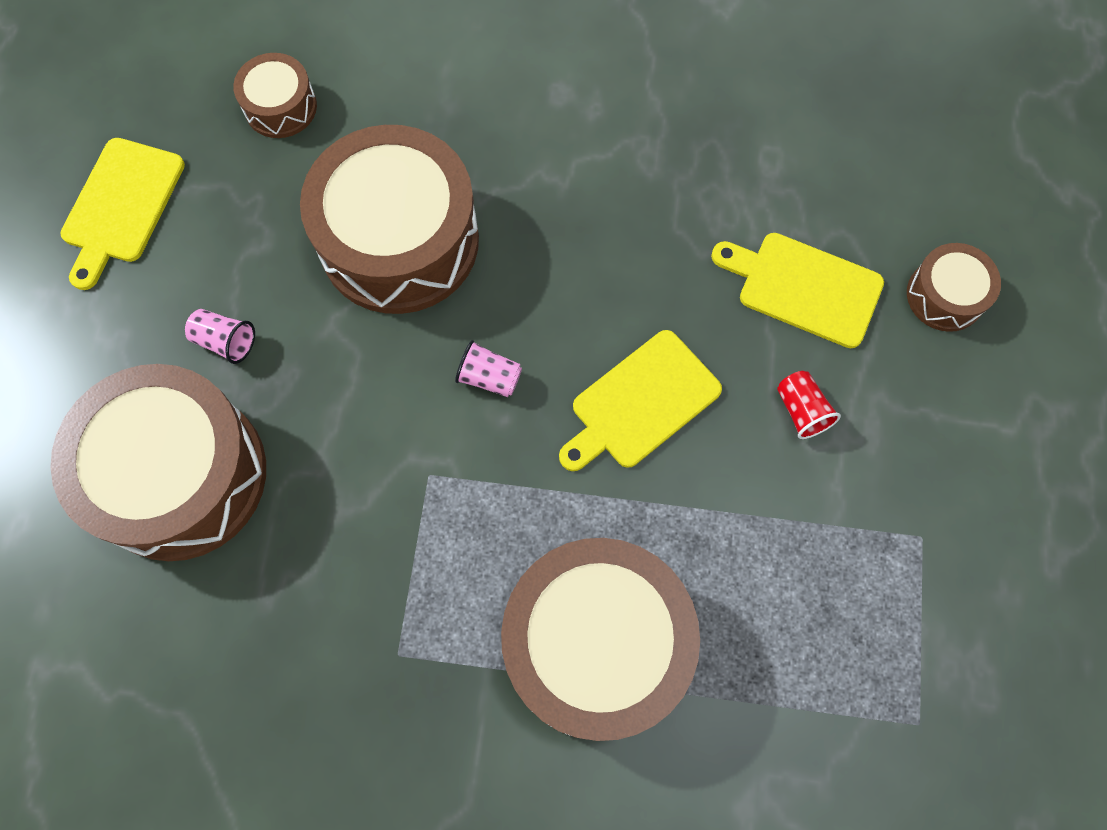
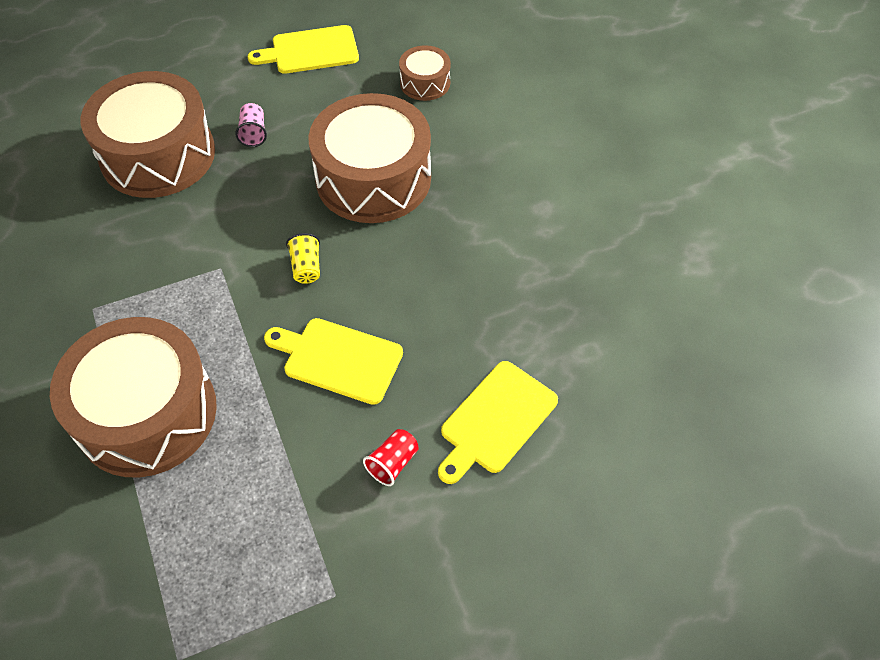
camera: 60 degrees right, 15 degrees down
(489, 377) = (306, 267): pink cup -> yellow cup
(803, 287) = (495, 420): yellow cutting board -> yellow cutting board turned 135 degrees counterclockwise
(945, 296) = (557, 524): brown drum -> none

